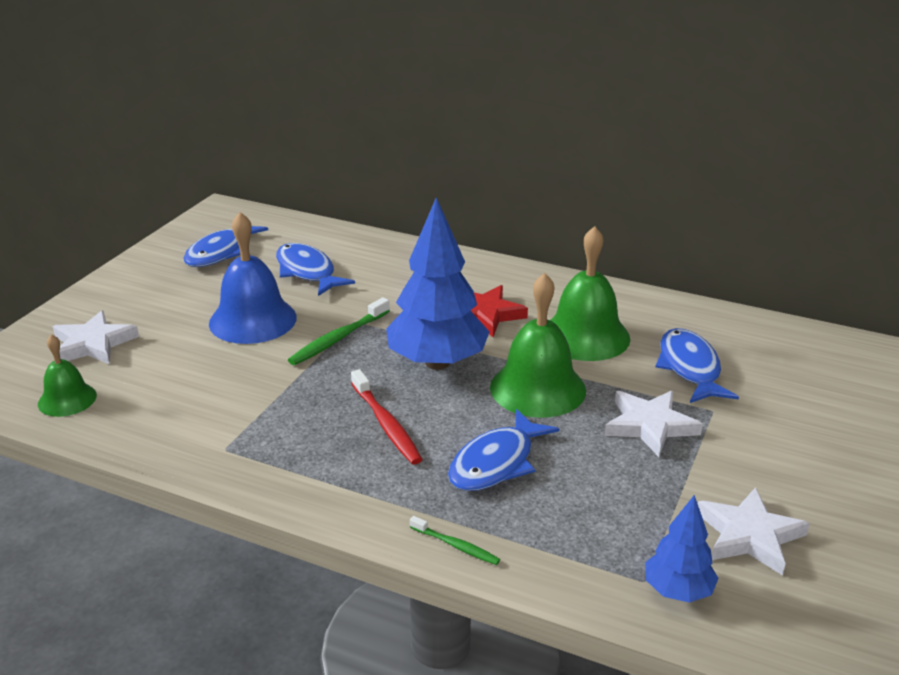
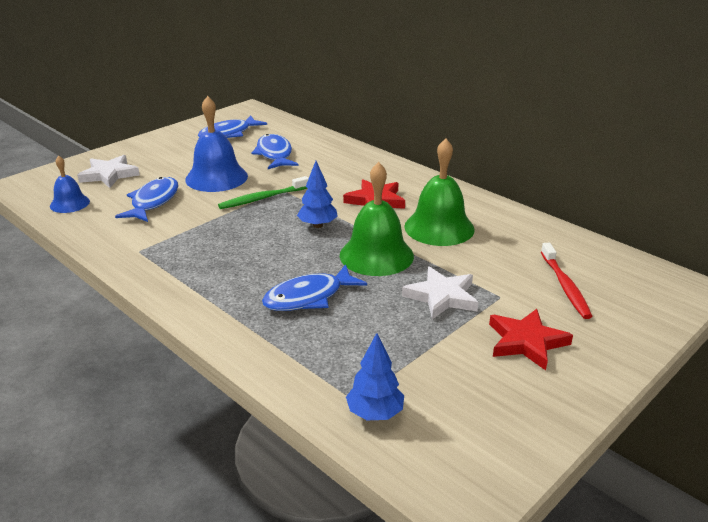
camera: 20 degrees right, 0 degrees up
(67, 399) = (70, 203): green bell -> blue bell
(386, 424) = (252, 257): red toothbrush -> red toothbrush (565, 286)
(437, 362) = (317, 225): blue tree -> blue tree, size x0.53
(456, 546) = (239, 344): green toothbrush -> none
(690, 368) = (504, 264): blue fish -> blue fish (153, 202)
(749, 535) = (461, 389): white star -> none
(777, 460) = (526, 342): none -> red star

